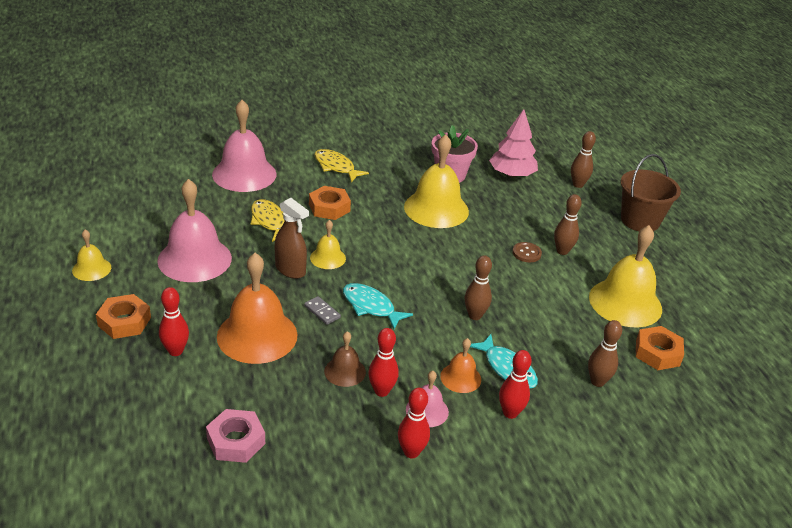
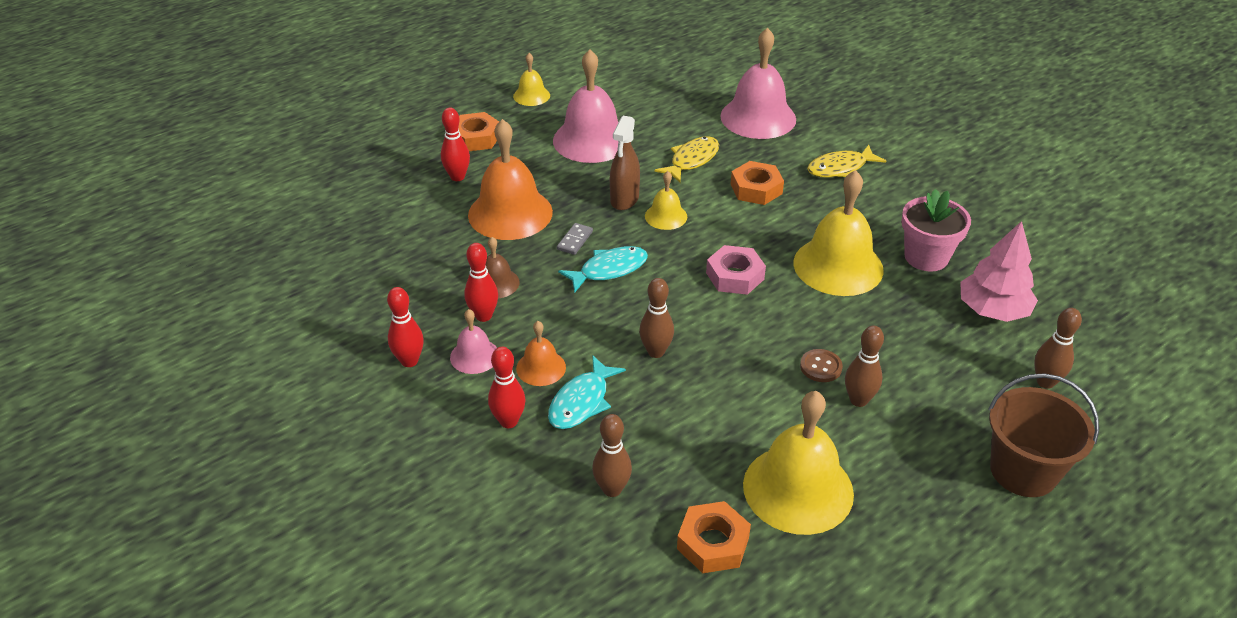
camera: 70 degrees right, 5 degrees up
(236, 441) = (367, 249): pink nut -> pink nut (735, 276)
(336, 167) = (840, 168): yellow fish -> yellow fish turned 135 degrees counterclockwise
(371, 306) = (609, 270): turquoise fish -> turquoise fish turned 45 degrees clockwise

